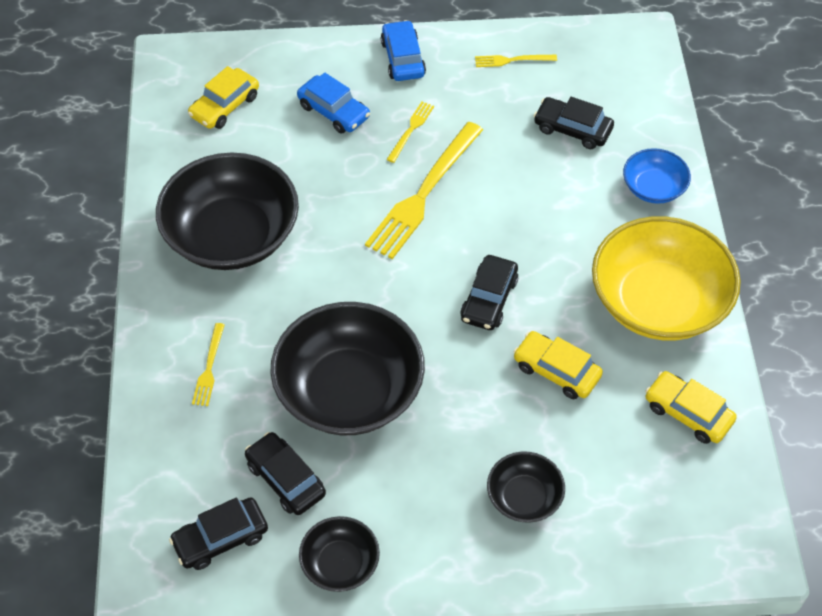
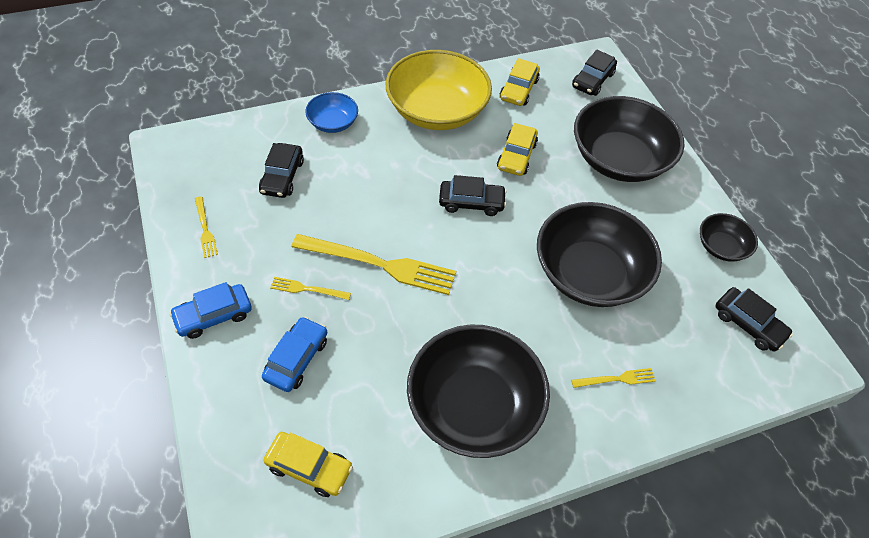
camera: 110 degrees left, 0 degrees up
(285, 479) = (681, 295): black car -> black car (592, 80)
(524, 497) = (619, 159): black bowl -> black bowl, size x2.04

